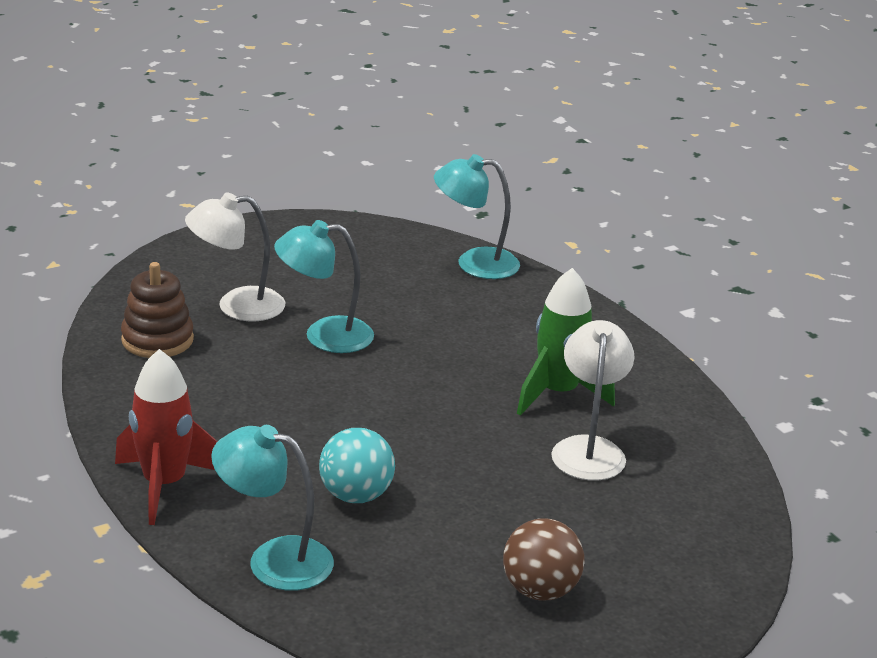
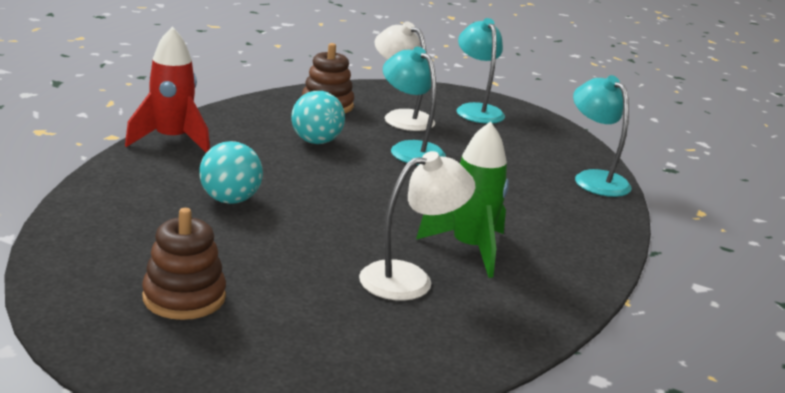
camera: 55 degrees right, 5 degrees down
(254, 386) = (316, 142): none -> turquoise ball
(274, 559) = (124, 189): turquoise lamp -> turquoise lamp (476, 110)
(540, 590) = (184, 297): brown ball -> brown stacking toy

